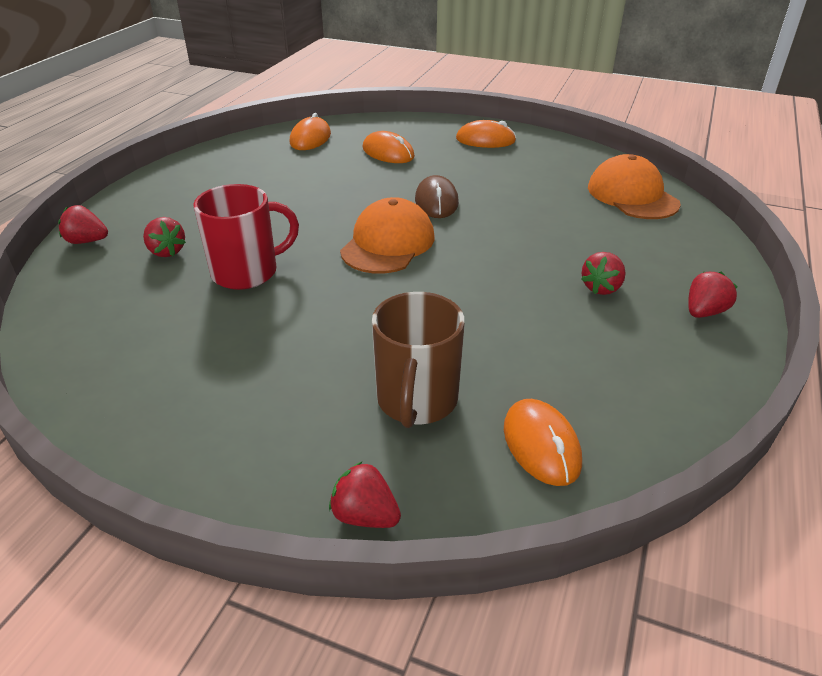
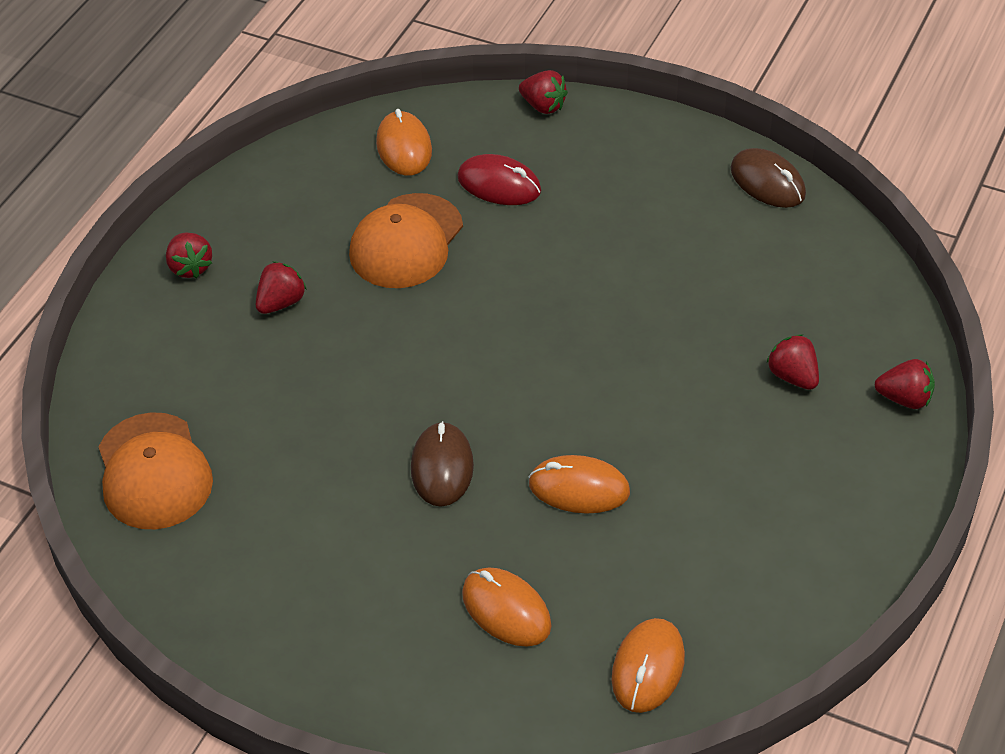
camera: 175 degrees left, 10 degrees up
(102, 412) = (767, 182): none -> brown mouse
(247, 272) = (683, 338): red mug -> none
(388, 243) = (516, 382): orange cap -> orange cap (406, 242)
(416, 401) = (499, 184): brown mug -> red mouse
(485, 140) = (327, 649): orange mouse -> orange mouse (579, 488)
(704, 312) = (190, 267): red strawberry -> red strawberry turned 75 degrees counterclockwise

